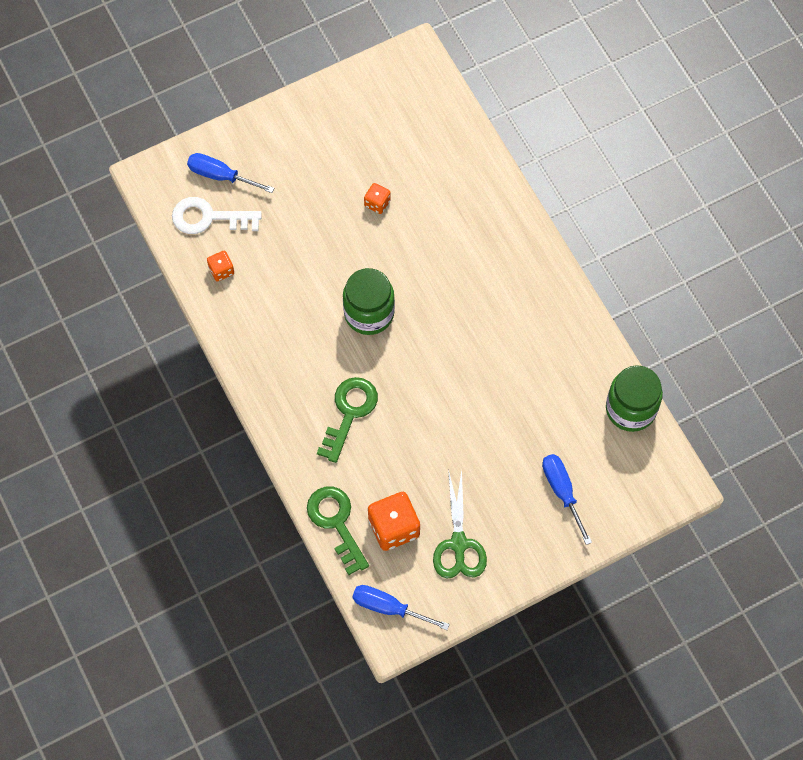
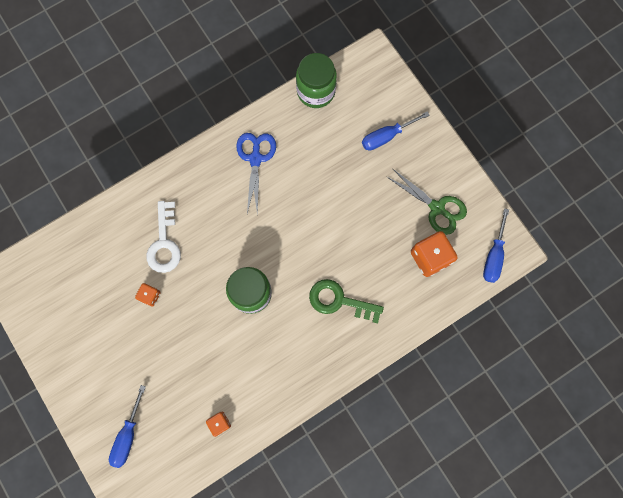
camera: 95 degrees left, 10 degrees up
(209, 217) = (169, 440): white key -> white key (164, 243)
(336, 523) = (432, 302): green key -> none
(458, 544) = (437, 208): green scissors -> green scissors turned 45 degrees clockwise
(541, 329) = (255, 158): none -> blue scissors

